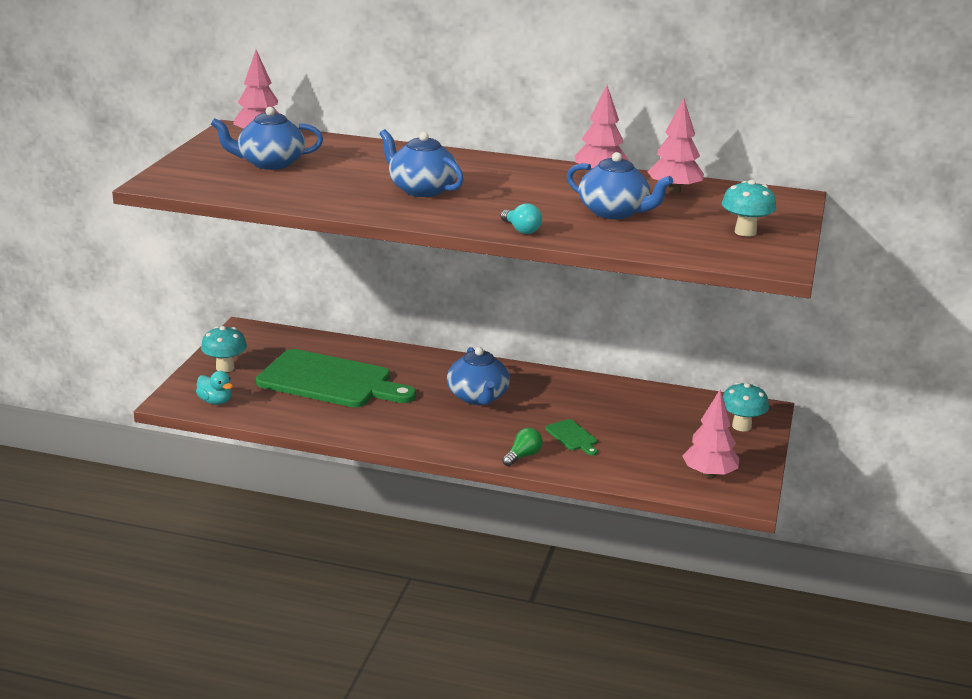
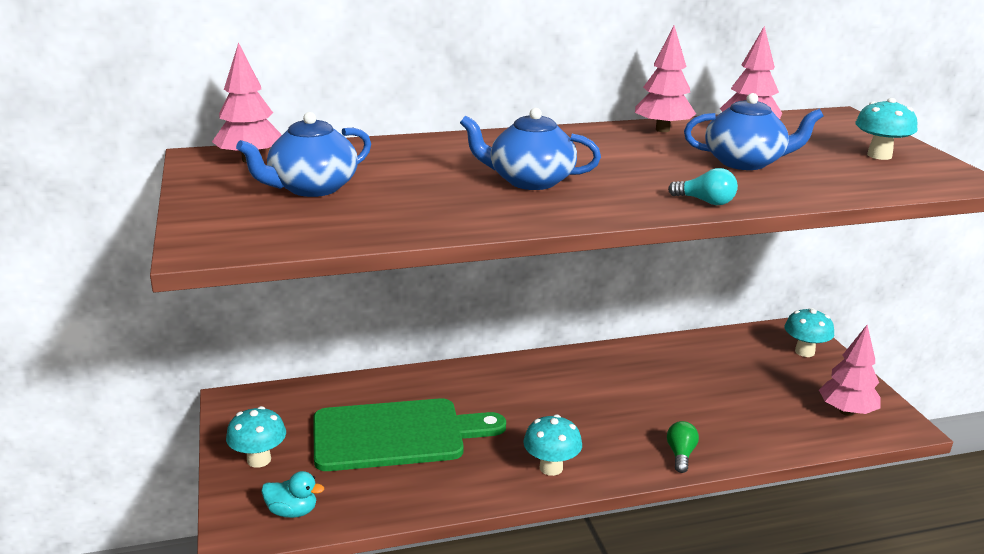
camera: 30 degrees left, 0 degrees up
(414, 433) = (551, 468): none -> turquoise mushroom
(478, 397) = (562, 401): blue teapot -> none
(572, 437) = (694, 414): green cutting board -> none

